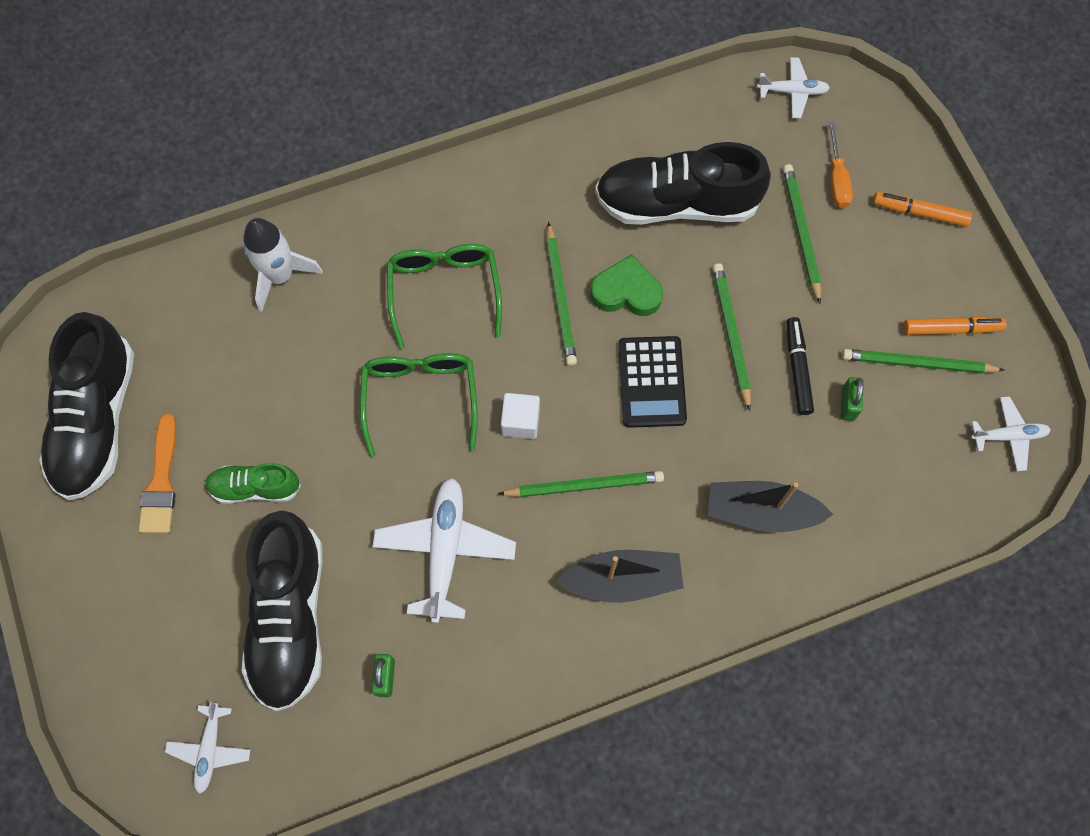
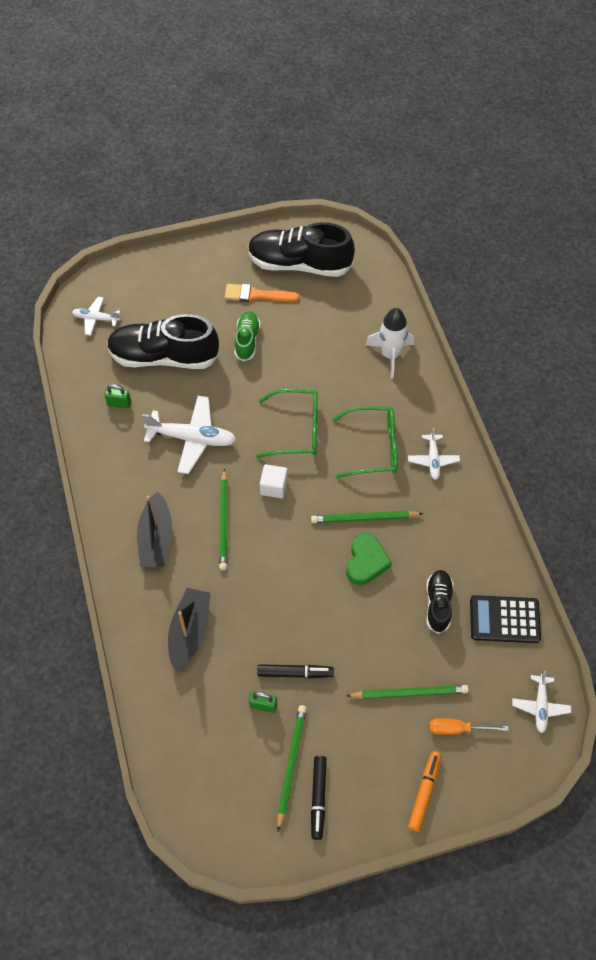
camera: 95 degrees right, 10 degrees down
(651, 382) = (294, 571): black calculator -> black calculator (504, 619)
(676, 203) = (438, 604): black shoe -> black shoe, size x0.52
(731, 335) = (326, 629): green pencil -> none
(951, 329) = (318, 798): orange marker -> black marker
(1008, 436) = (224, 826): white plane -> white plane (433, 460)

